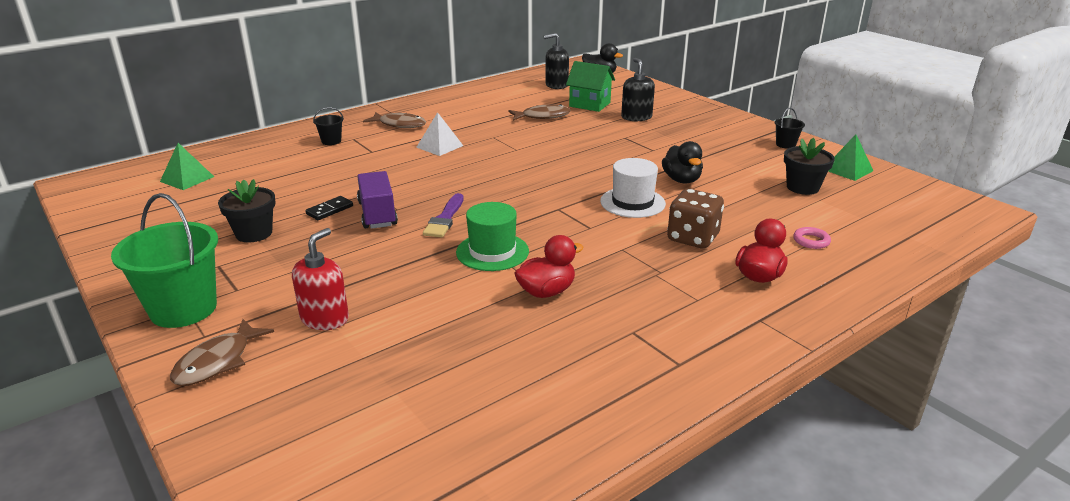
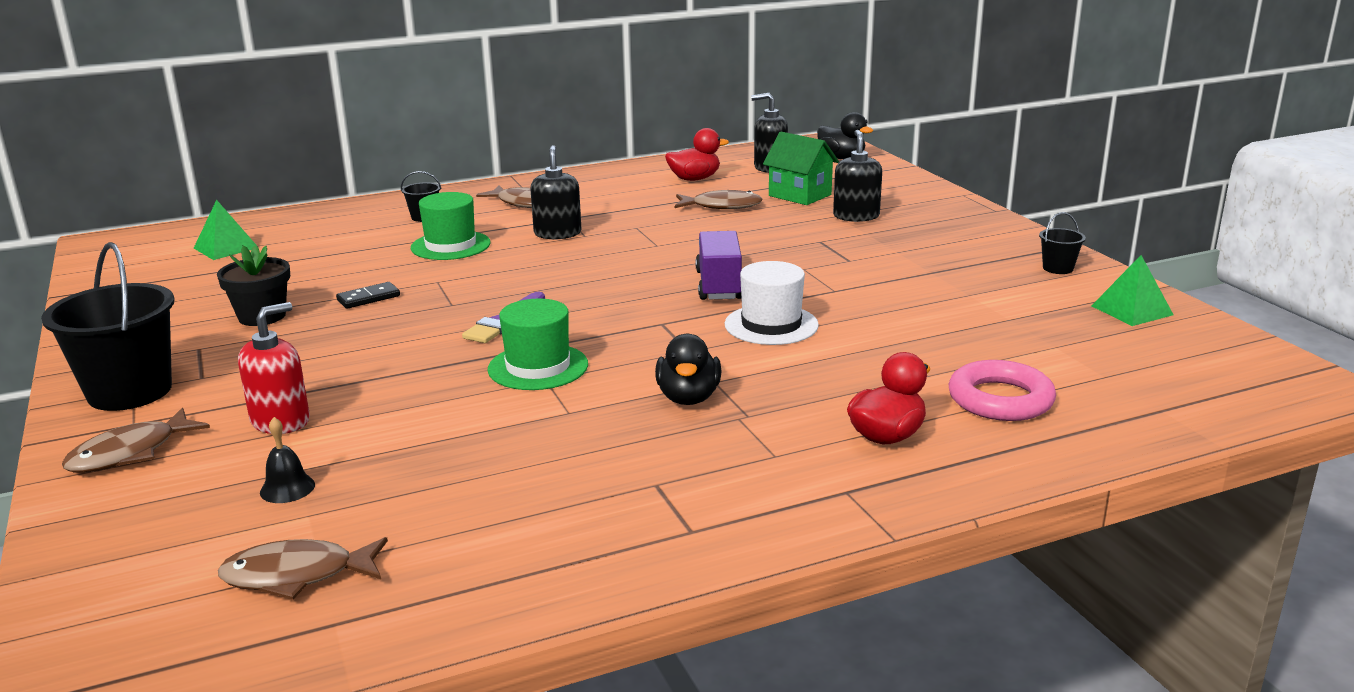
camera: 15 degrees right, 5 degrees down
(183, 309) = (130, 391): green bucket -> black bucket
(365, 373) = (287, 488): none -> black bell
(366, 162) = (450, 245): none -> green hat
(377, 214) = (423, 308): purple truck -> purple truck (719, 285)
(419, 444) = (297, 575): none -> brown fish
(440, 146) = (557, 233): white pyramid -> black soap dispenser
(546, 291) = (575, 422): red duck -> red duck (694, 179)
(681, 180) = (863, 302): black duck -> black duck (688, 398)
(693, 238) = (825, 378): brown dice -> none
(802, 187) = (1041, 328): black flower pot -> none
(811, 241) = (1000, 399): pink ring -> pink ring, size x1.92

